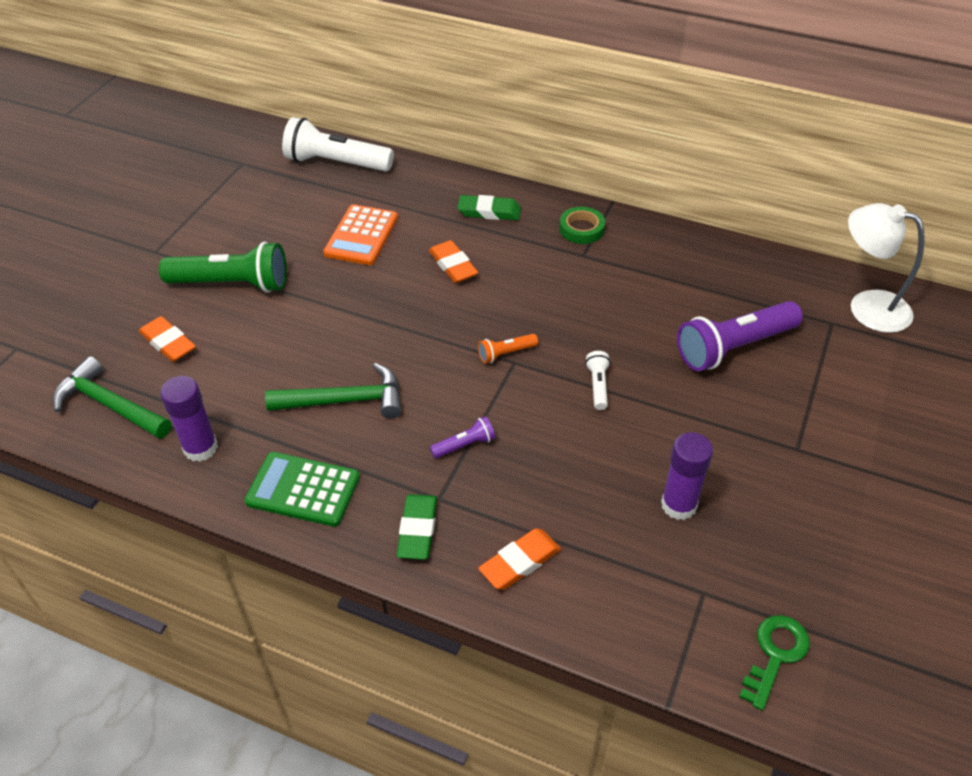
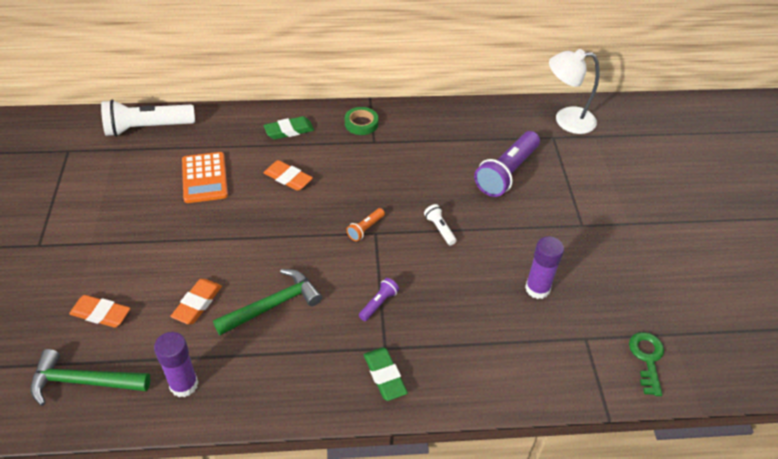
camera: 30 degrees left, 0 degrees up
(232, 284) = (124, 249): green flashlight -> none
(303, 490) = (284, 382): green calculator -> none
(520, 562) = (465, 368): orange eraser -> orange eraser (197, 304)

